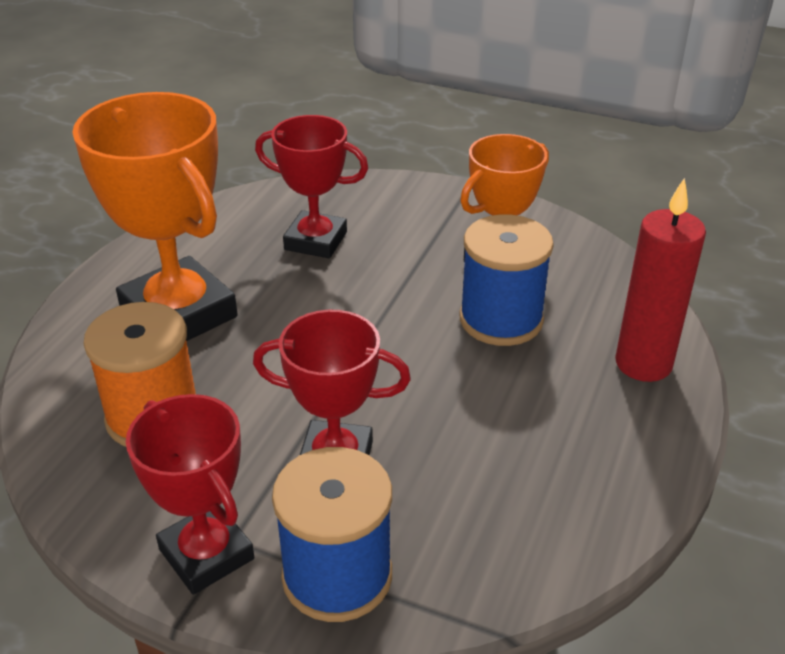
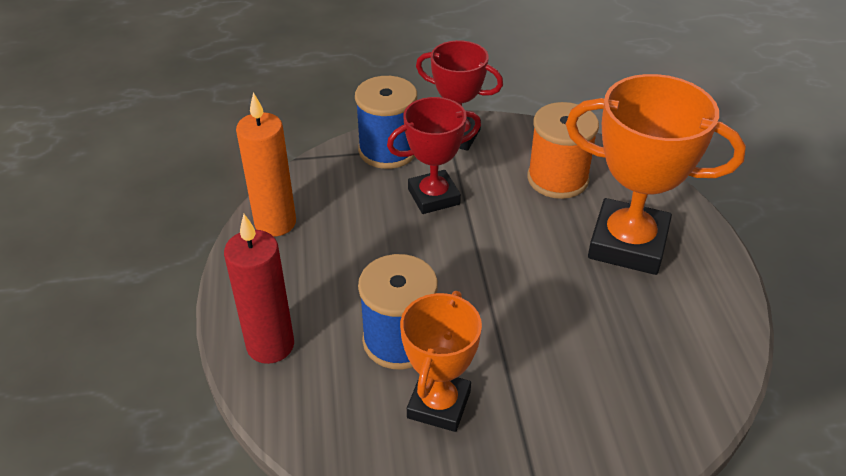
camera: 150 degrees right, 5 degrees up
(315, 241) = (611, 356): red trophy -> none
(584, 515) = (275, 223): none -> orange candle

